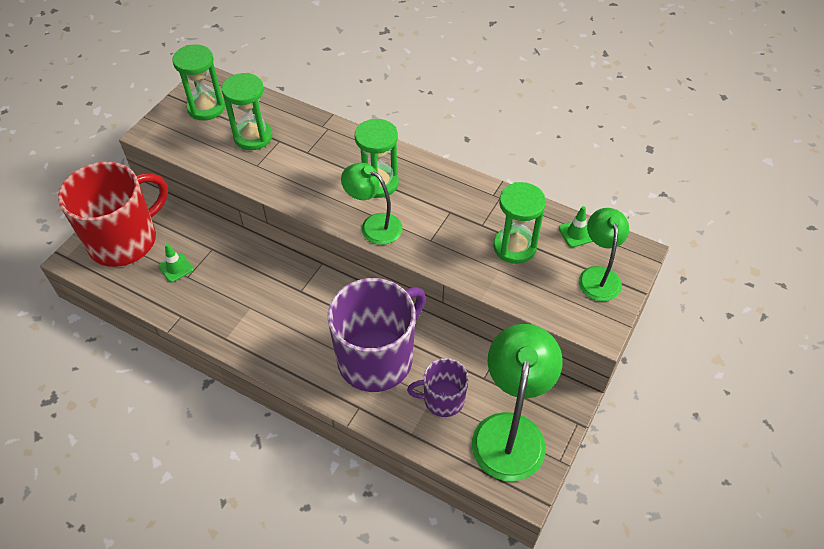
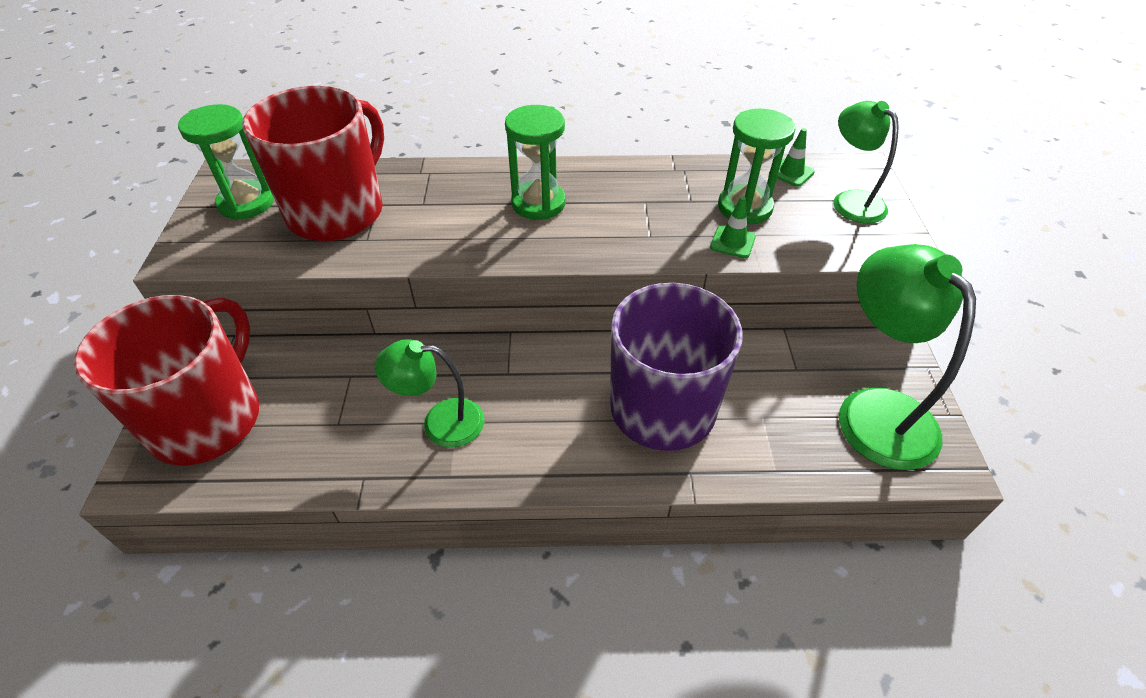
camera: 30 degrees left, 5 degrees down
(176, 268) = (313, 420): green traffic cone -> green traffic cone (732, 242)
(253, 137) = (337, 211): green hourglass -> red mug
(374, 225) = (571, 246): green lamp -> green lamp (440, 422)
(442, 399) = (775, 414): purple mug -> none

